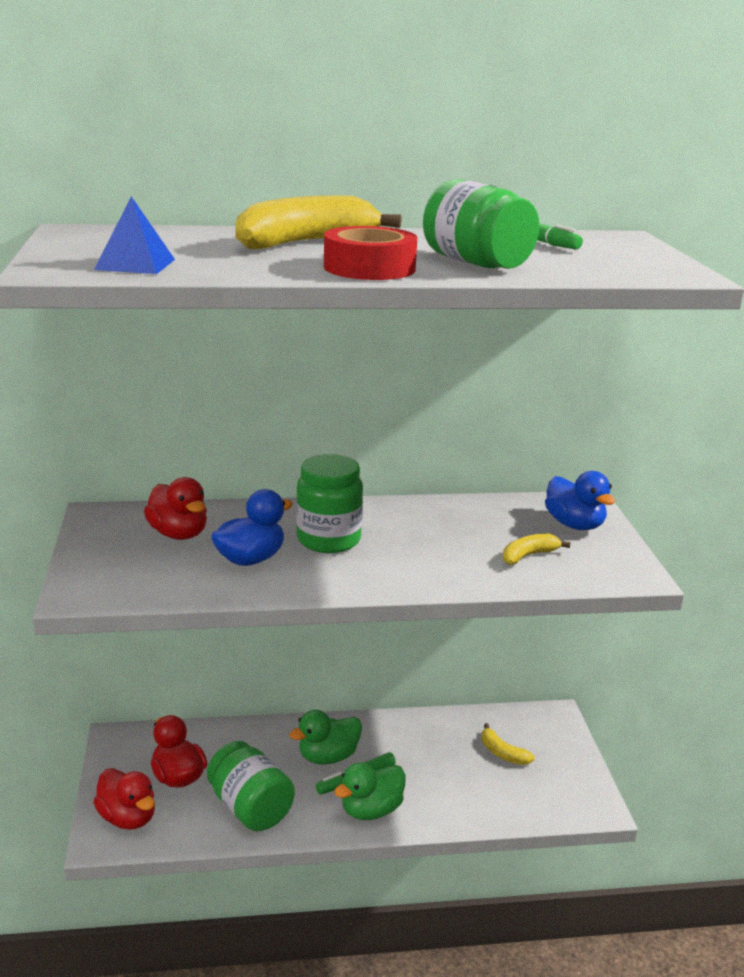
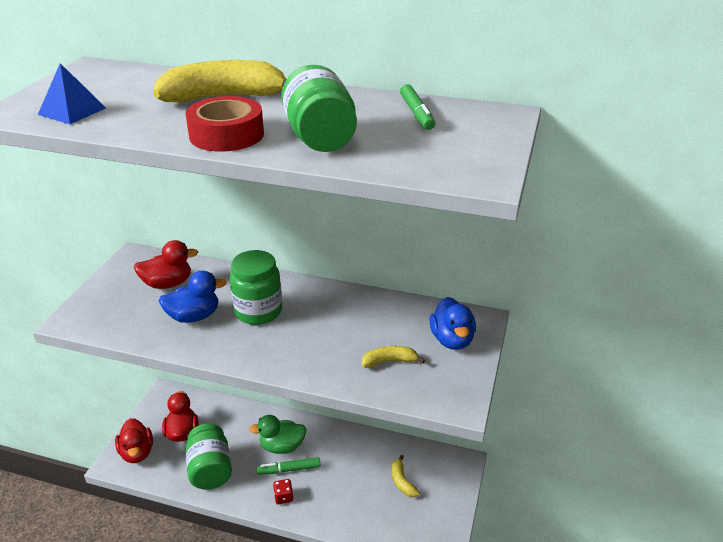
camera: 25 degrees right, 10 degrees up
(178, 534) = (168, 284): red duck -> red duck turned 90 degrees counterclockwise
(371, 810) = (283, 497): green duck -> red dice

